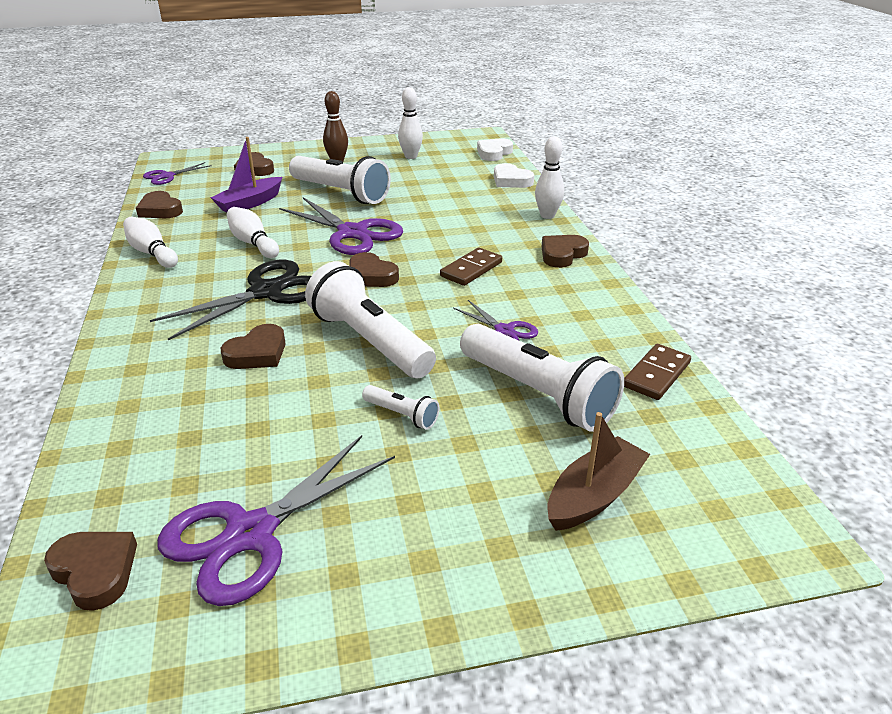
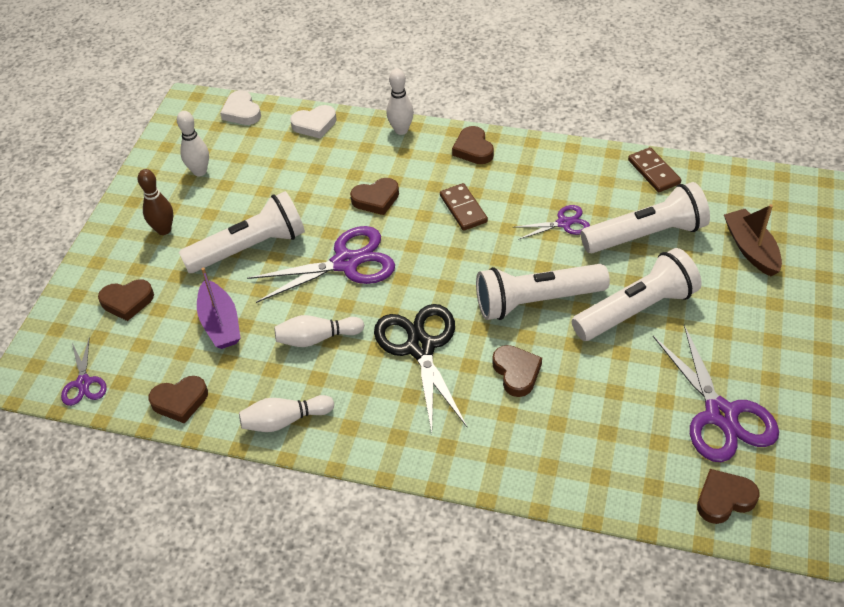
camera: 60 degrees left, 15 degrees up
(371, 276) = (435, 272): brown heart -> brown heart (376, 199)
(402, 415) = (636, 310): white flashlight -> white flashlight, size x2.22

